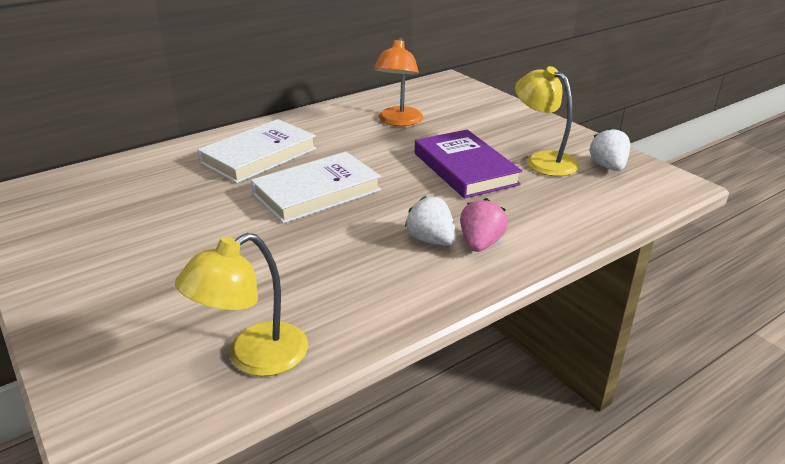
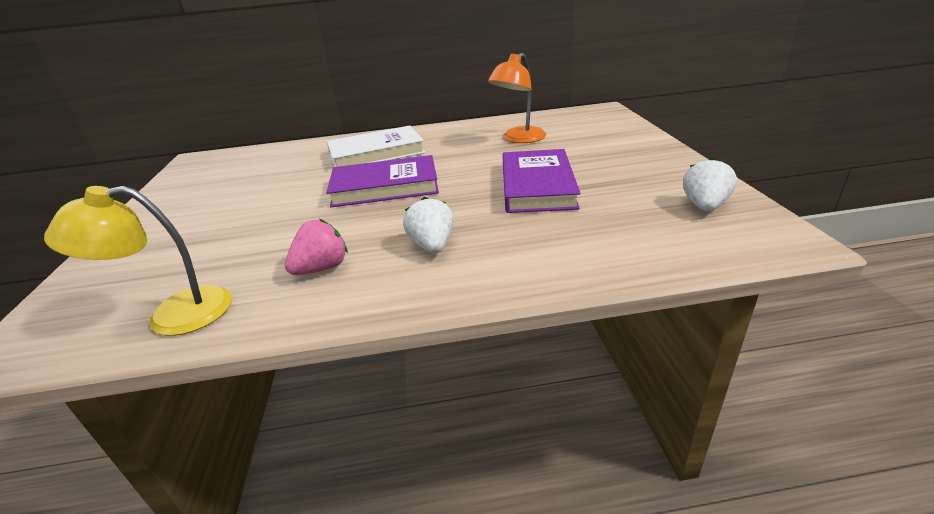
camera: 30 degrees right, 0 degrees up
(317, 192) = (385, 187): white book -> purple book
(480, 244) = (475, 259): pink strawberry -> pink strawberry (322, 268)
(543, 160) = (629, 189): yellow lamp -> none

